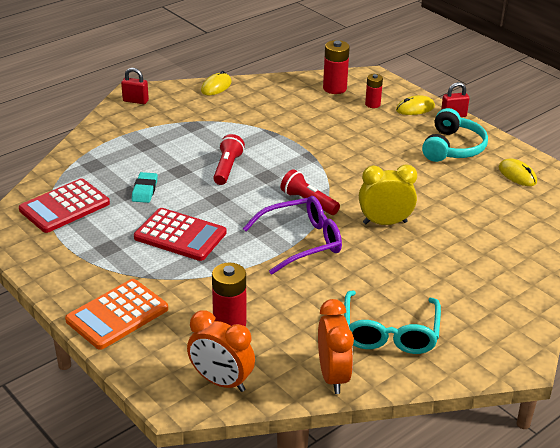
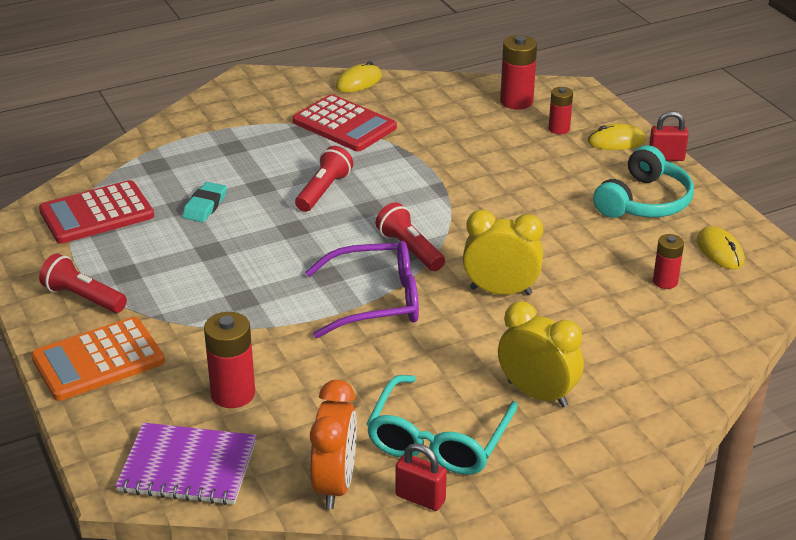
camera: 15 degrees right, 0 degrees up
(84, 270) = (83, 297): none -> red flashlight
(135, 101) = (246, 89): red padlock -> red padlock (420, 498)
(180, 235) = (223, 270): red calculator -> red calculator (344, 124)
(221, 381) = (188, 467): orange clock -> purple notebook
(442, 290) = (537, 394): none -> yellow clock
(491, 200) = (665, 281): none -> red battery

